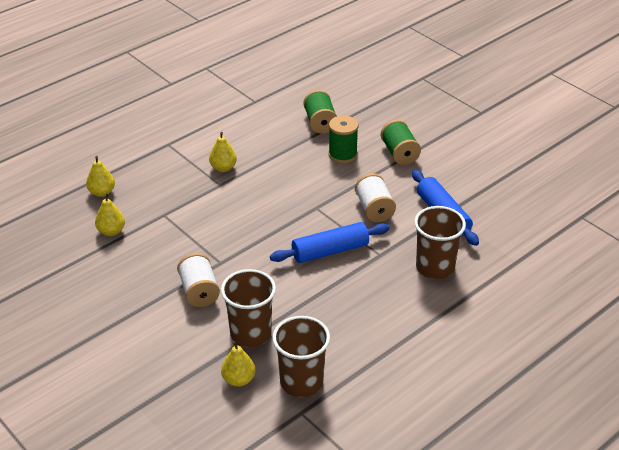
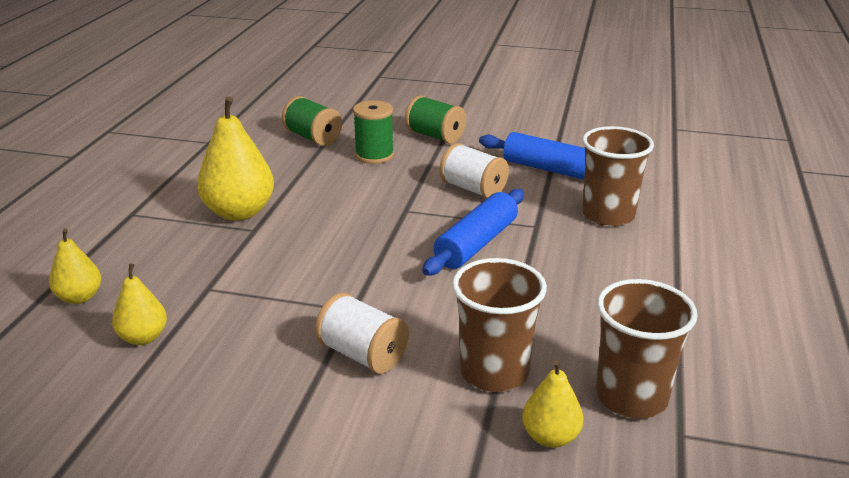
camera: 35 degrees left, 10 degrees down
(223, 168) = (239, 212): yellow pear -> yellow pear, size x1.80

